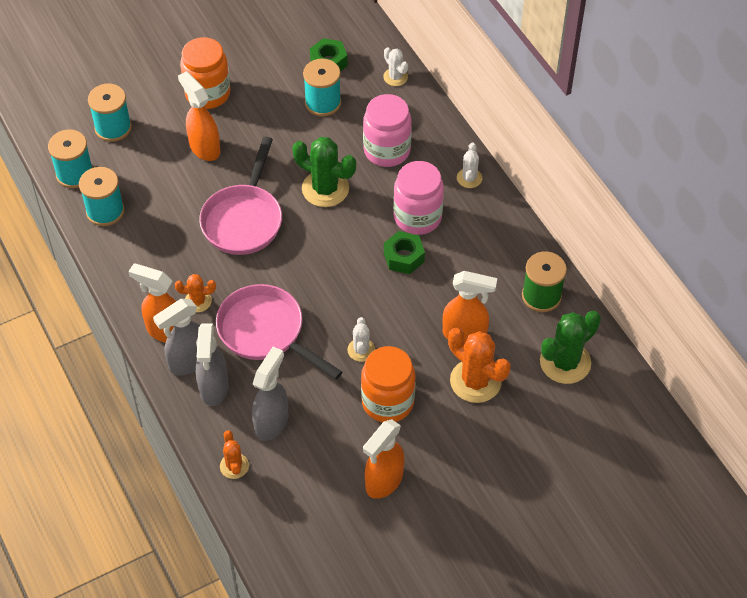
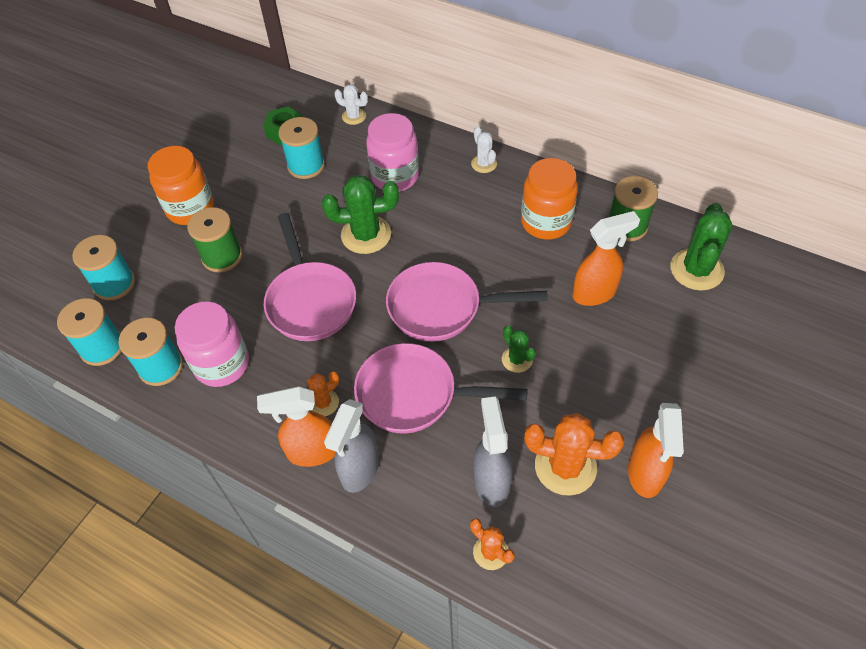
camera: 30 degrees left, 0 degrees up
(204, 148) = (222, 256): orange spray bottle -> green spool
(214, 388) = (406, 482): grey spray bottle -> none
(337, 279) = (442, 308): none -> pink pan
(361, 350) = (517, 359): white cactus -> green cactus
(387, 402) = (582, 394): orange jar -> orange jar (546, 222)
(404, 257) = (485, 256): green nut -> none
(417, 217) = (468, 217): pink jar -> pink jar (222, 364)
(475, 381) = (640, 329): orange cactus -> orange cactus (565, 467)

